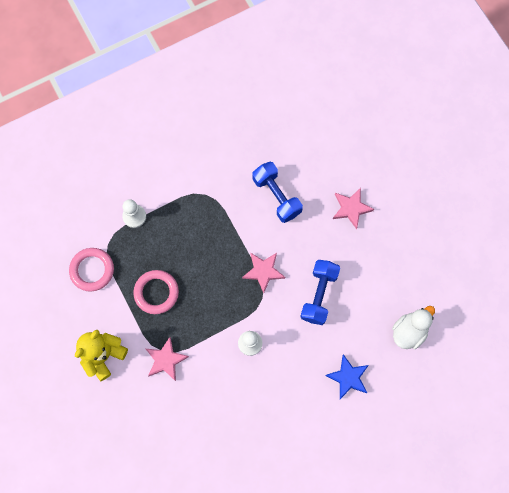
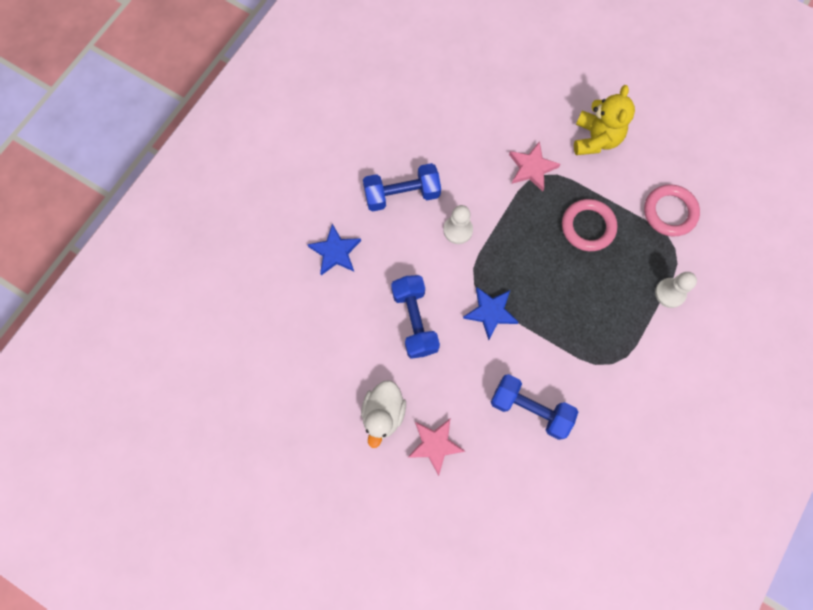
camera: 150 degrees right, 0 degrees up
(263, 271) = (490, 312): pink star -> blue star
(274, 395) = (402, 194): none -> blue dumbbell
(409, 331) = (294, 336): white duck -> white duck (383, 414)

